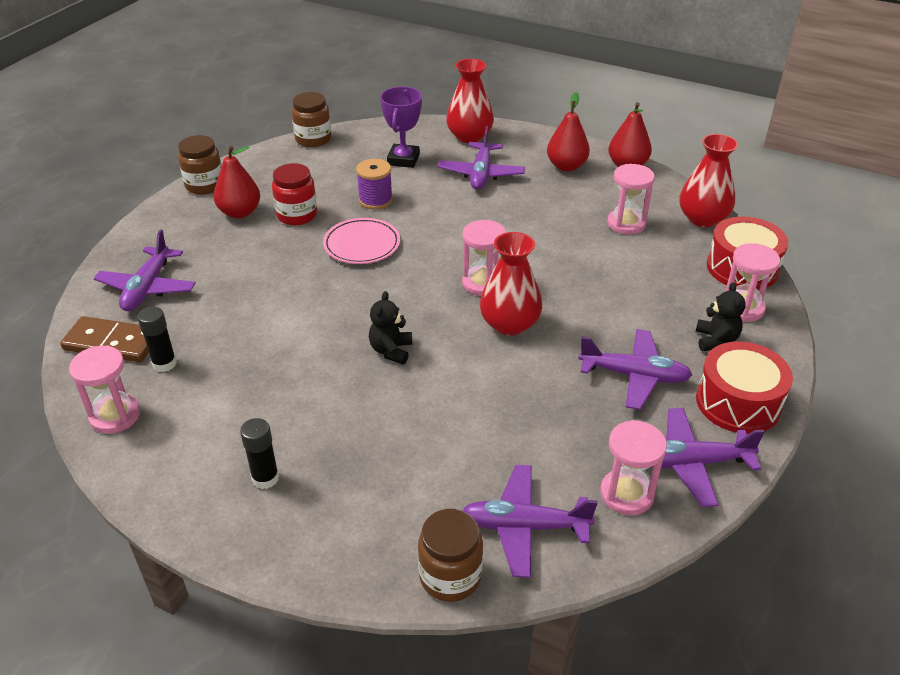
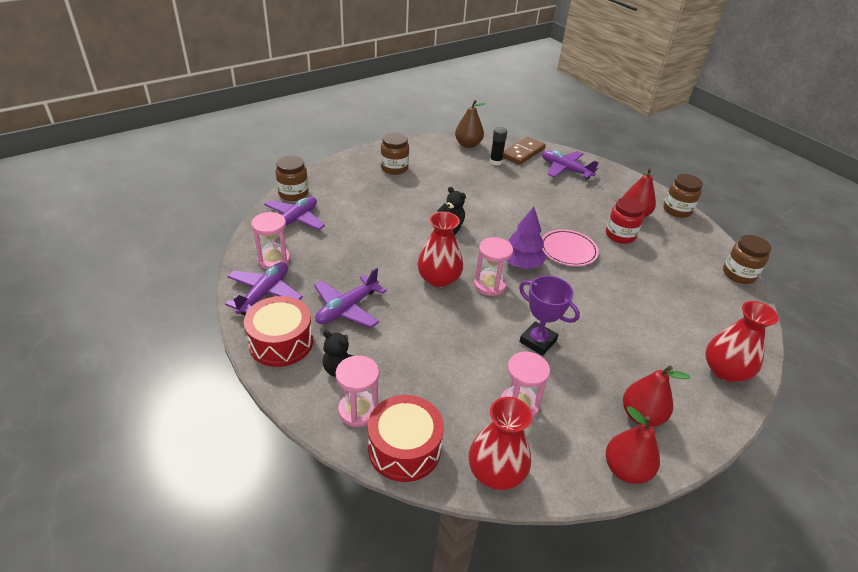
camera: 115 degrees right, 0 degrees up
(115, 416) = (468, 145): pink hourglass -> brown pear
(265, 478) = (394, 168): black glue stick -> brown jar
(375, 200) = (626, 275): purple spool -> none
(403, 159) = (688, 311): purple trophy -> purple trophy (538, 341)
(420, 271) = (521, 264): none -> purple tree
(481, 174) = (646, 348): purple plane -> none

